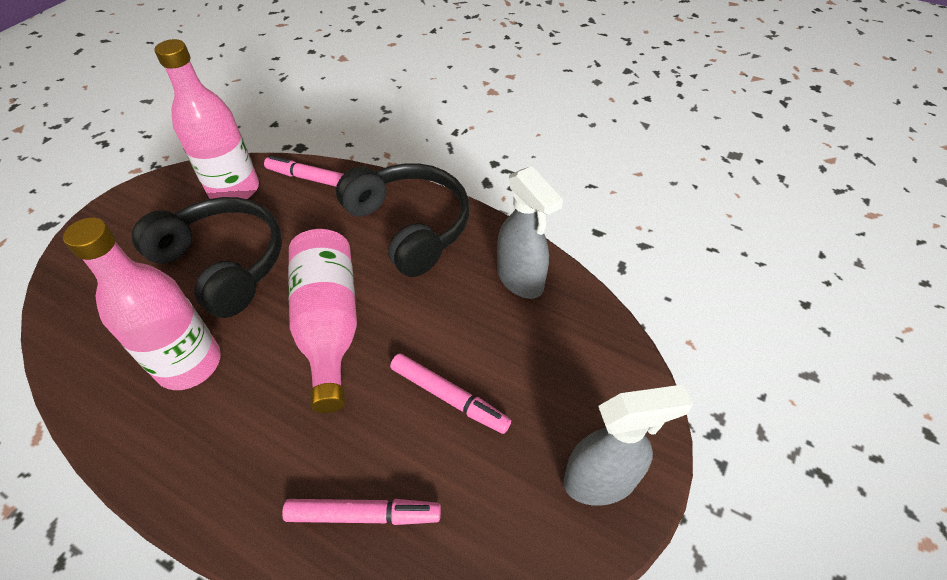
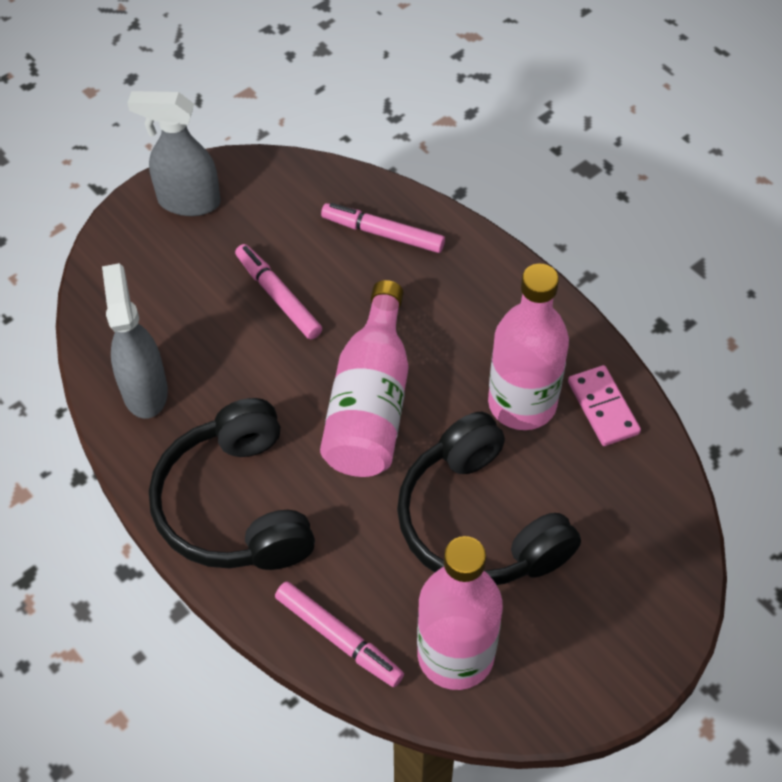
camera: 160 degrees left, 5 degrees up
(109, 383) = (603, 408): none -> pink domino

